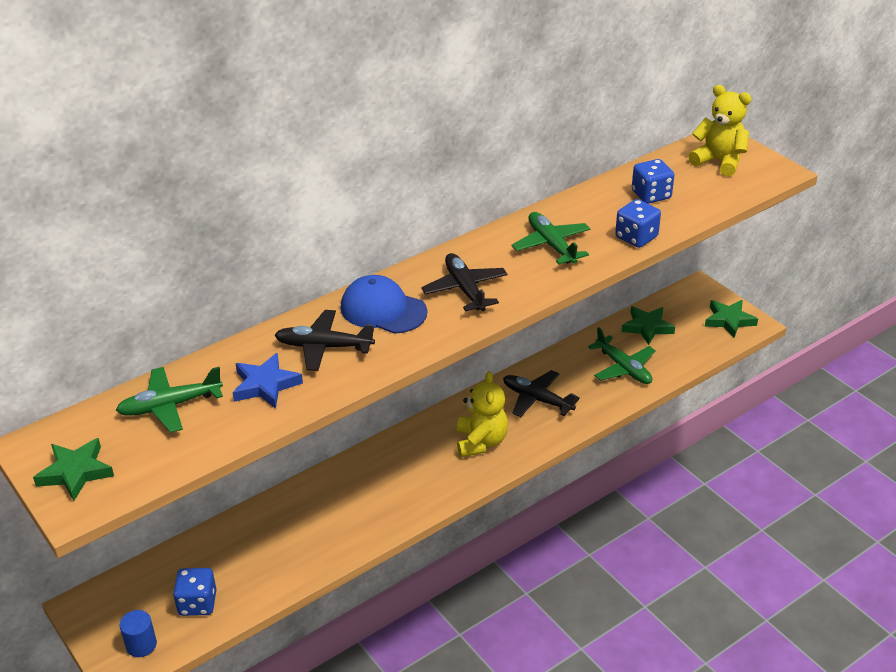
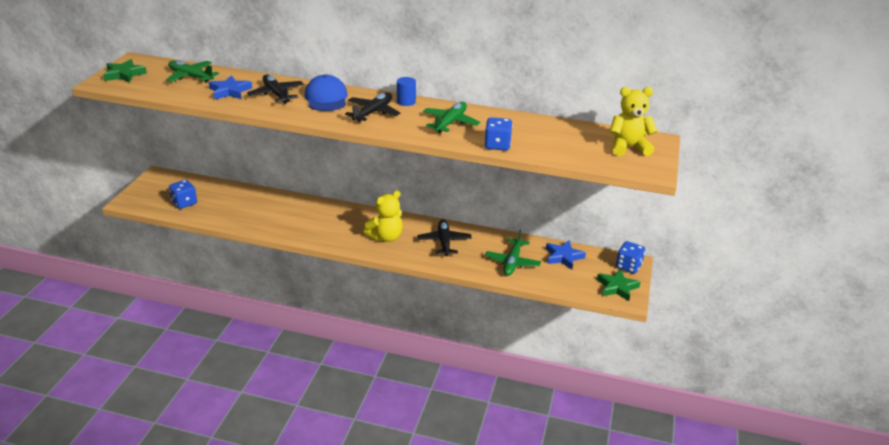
camera: 50 degrees right, 5 degrees down
(141, 645) = (146, 200): blue cylinder -> blue cylinder (406, 102)
(647, 327) = (563, 257): green star -> blue star
(651, 195) = (551, 136): blue dice -> blue dice (628, 266)
(719, 162) = (628, 147): yellow teddy bear -> yellow teddy bear turned 90 degrees counterclockwise

